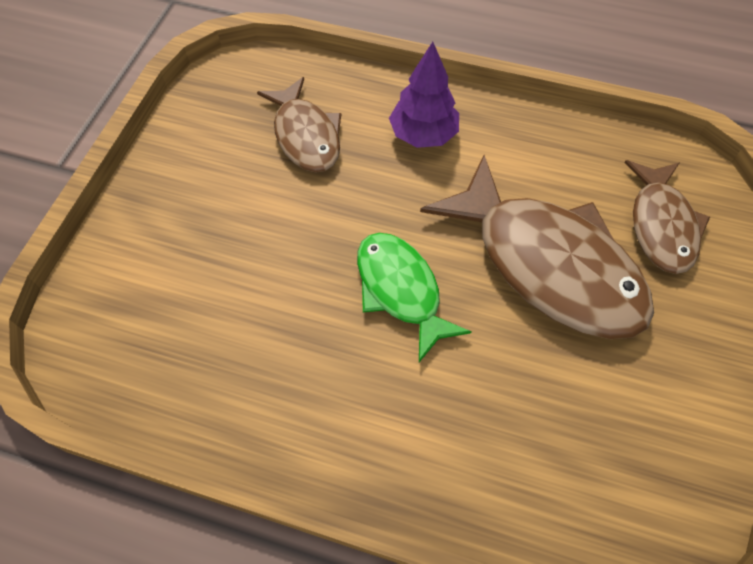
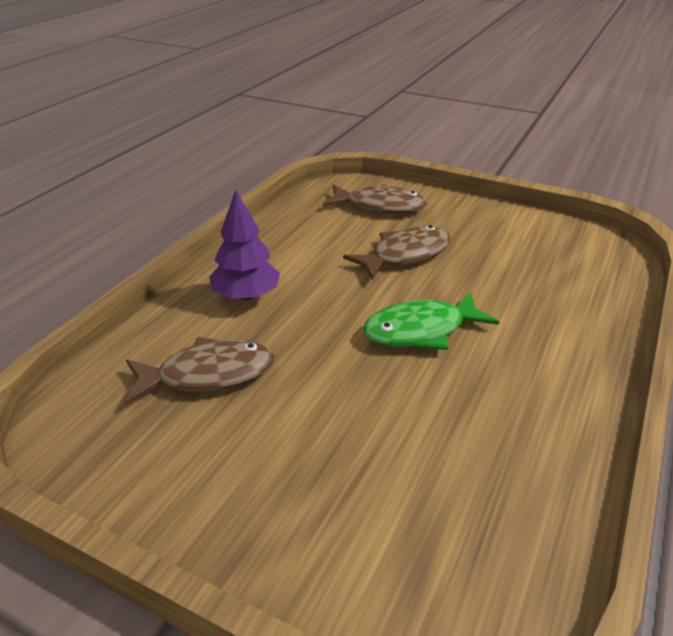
camera: 80 degrees left, 25 degrees down
(547, 264) = (405, 255): brown fish -> brown fish, size x0.59

